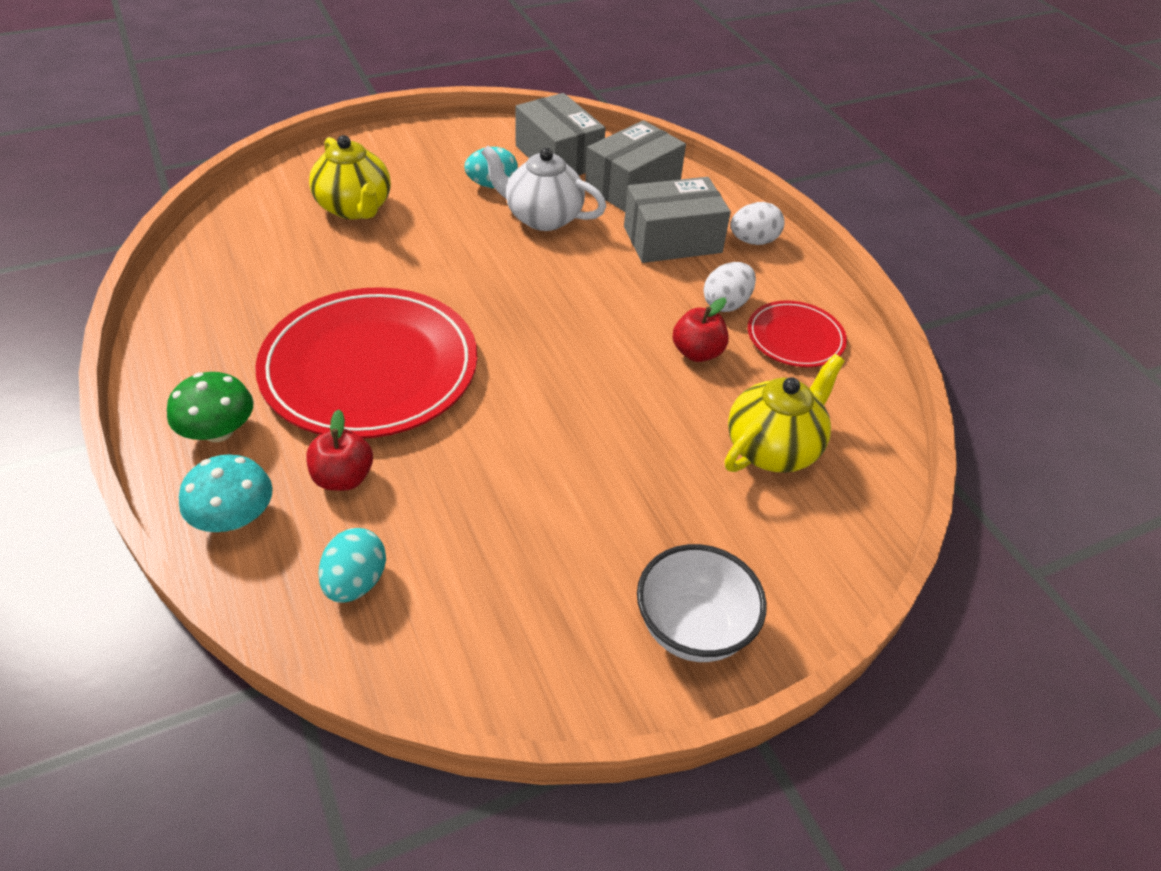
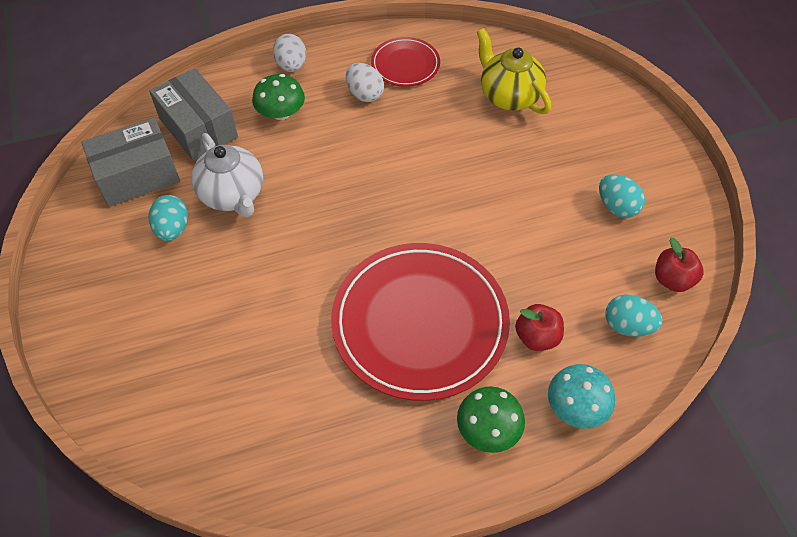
camera: 80 degrees left, 10 degrees up
(355, 208) = (186, 342): yellow teapot -> none
(542, 217) = (233, 195): white teapot -> white teapot turned 60 degrees counterclockwise
(576, 579) = (617, 207): none -> turquoise egg
(672, 239) = (281, 113): grey box -> green mushroom
(693, 629) = (647, 157): white bowl -> none
(697, 353) = (416, 119): red apple -> red apple (672, 279)

